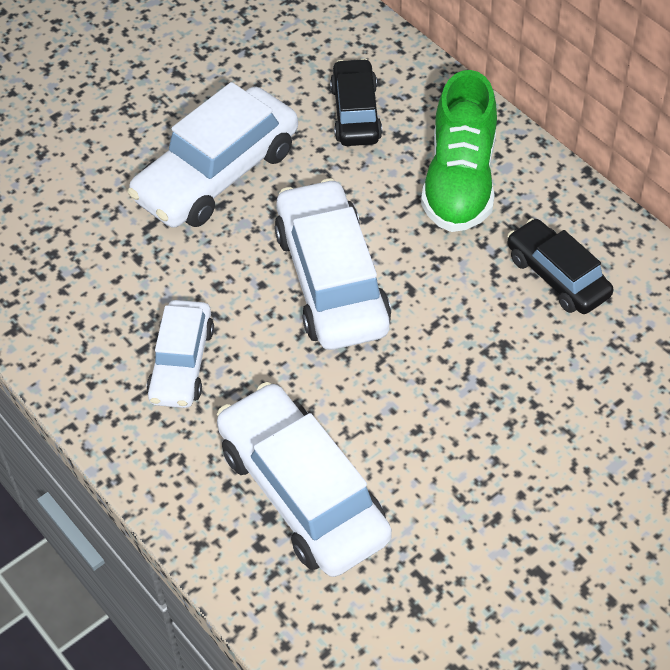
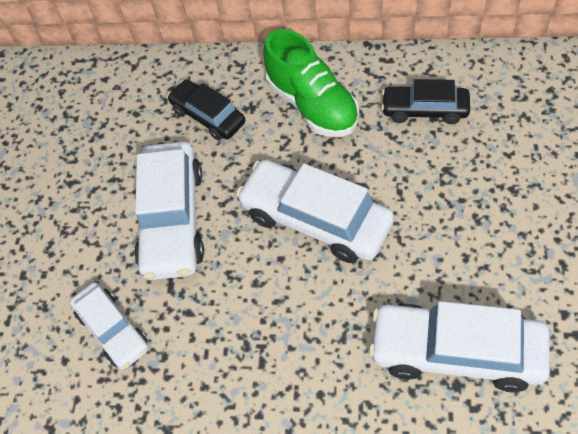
camera: 40 degrees left, 5 degrees up
(182, 363) = (295, 348): white car -> white car (112, 330)

